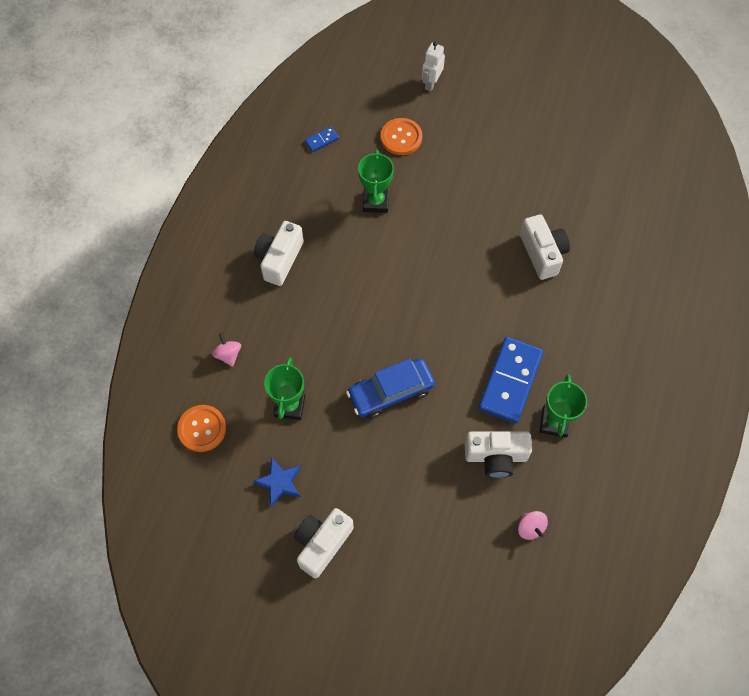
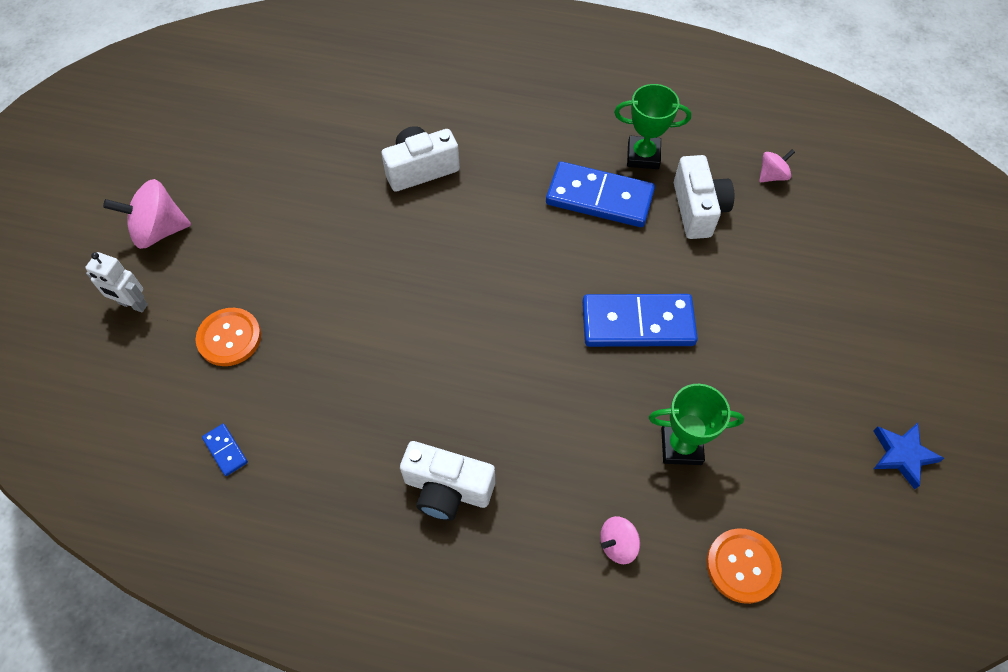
camera: 95 degrees left, 5 degrees down
(279, 482) = (793, 446): blue star -> blue star (902, 455)
(322, 543) = (857, 385): white camera -> none
(375, 202) = (343, 363): green trophy -> none
(390, 392) = (637, 323): blue car -> blue domino
(490, 92) = (159, 231): none -> pink spinning top

